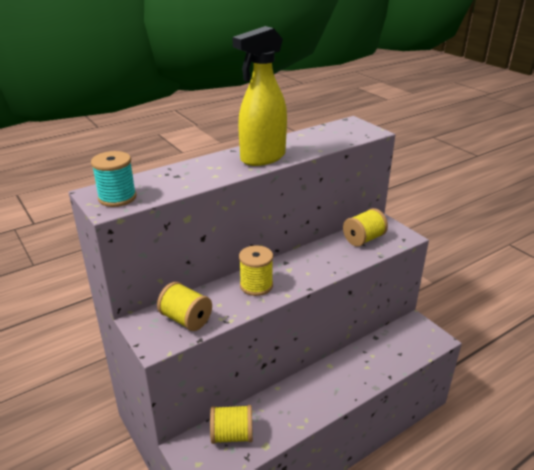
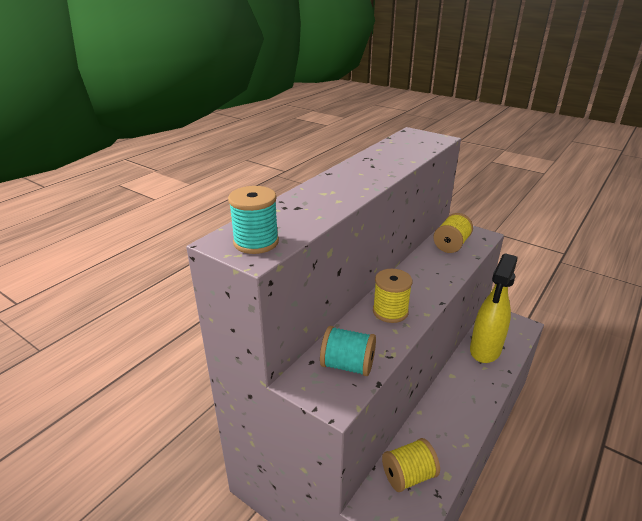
camera: 20 degrees left, 0 degrees up
(186, 319) = (347, 365): yellow spool -> turquoise spool
(262, 158) = (367, 176): yellow spray bottle -> yellow spray bottle (485, 350)

